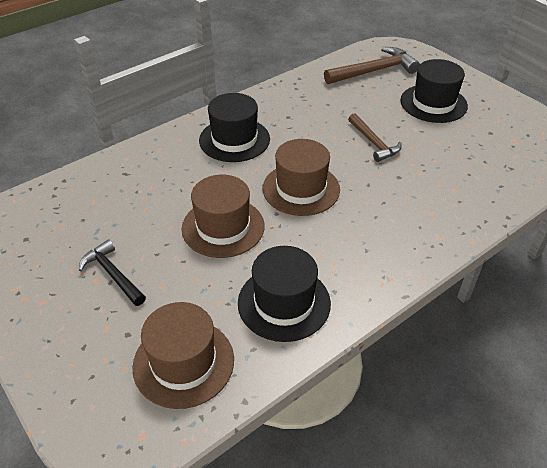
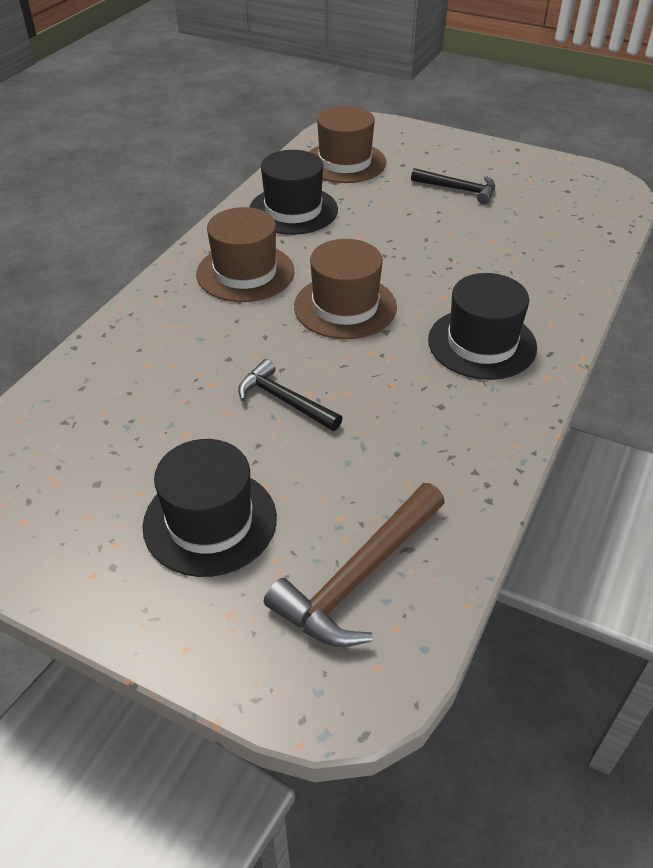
camera: 155 degrees right, 0 degrees up
(223, 227) = (398, 247): brown hat -> brown hat (245, 272)
(373, 143) = (284, 400): brown hammer -> black hammer

